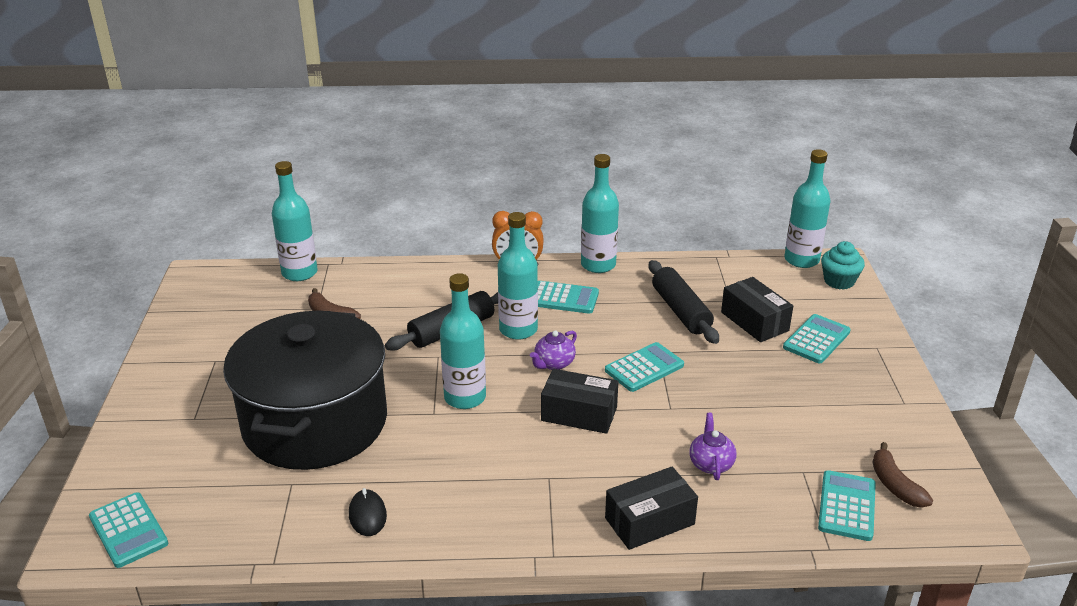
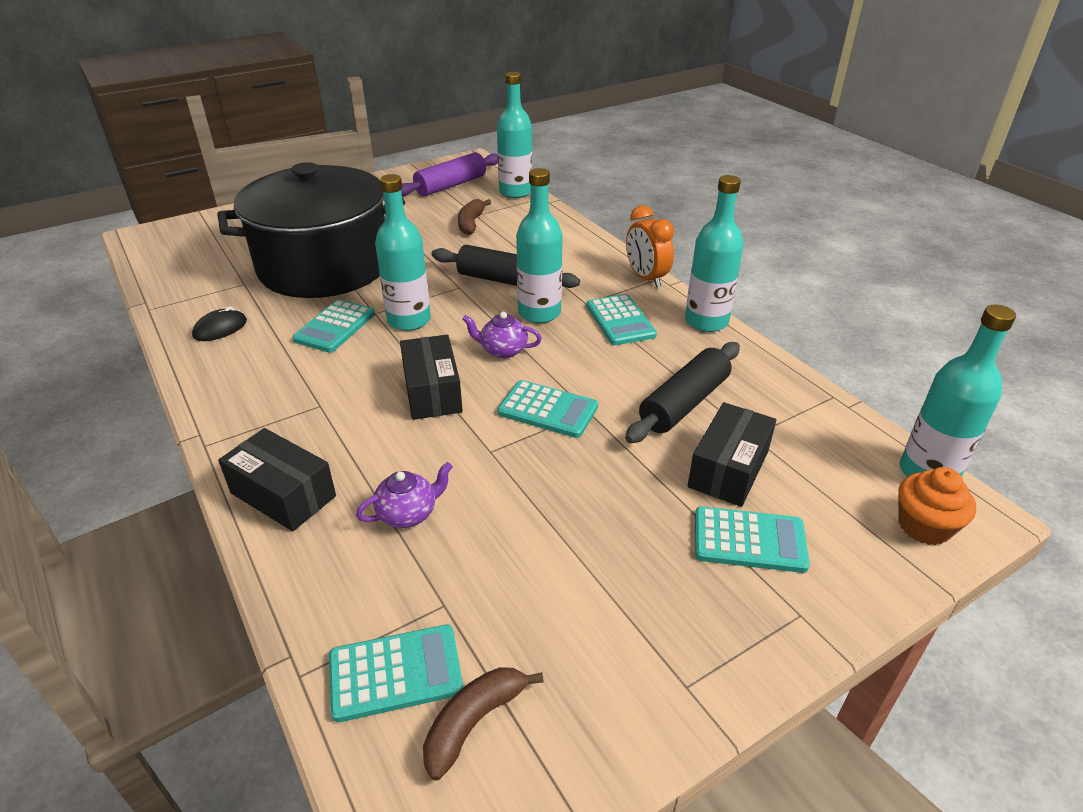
camera: 60 degrees right, 5 degrees up
(128, 530) = (164, 245): turquoise calculator -> turquoise calculator (335, 327)
(236, 303) = (451, 185): none -> purple rolling pin
(839, 281) = (924, 526): turquoise cupcake -> orange cupcake

